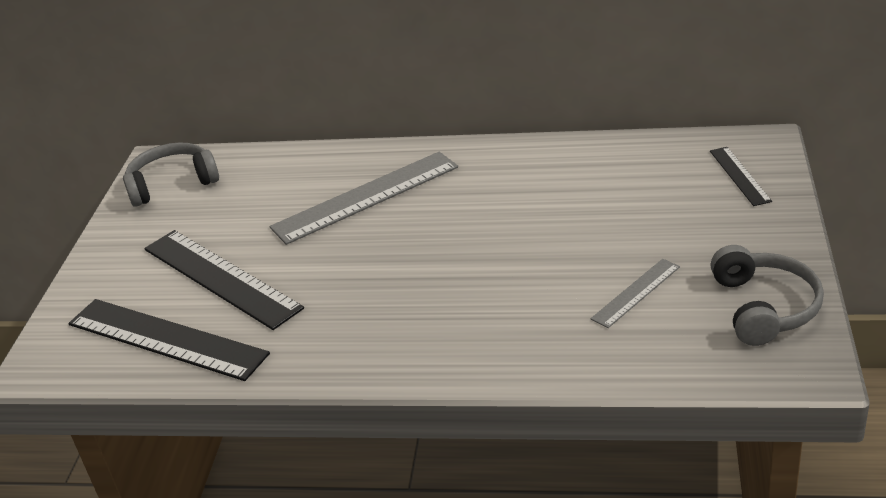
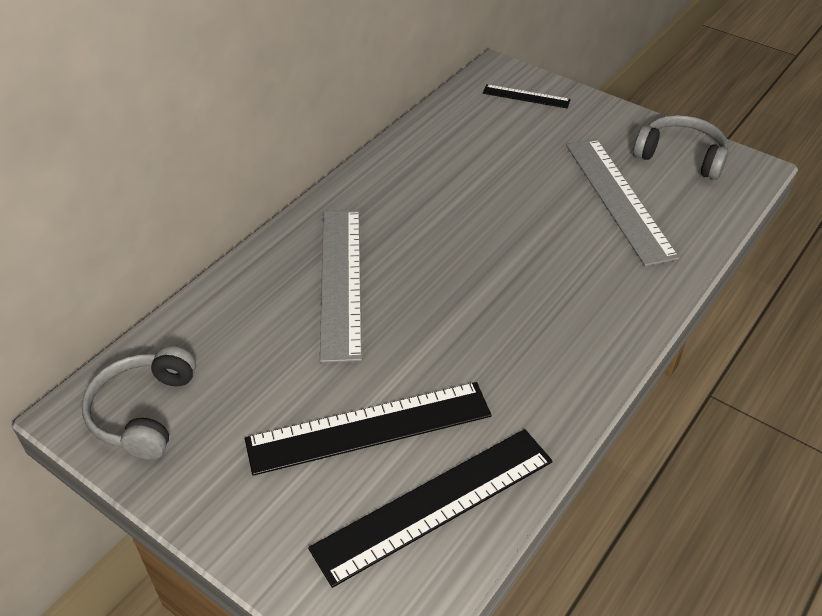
camera: 65 degrees left, 10 degrees up
(636, 293) = (619, 198): grey ruler -> grey ruler, size x1.96

